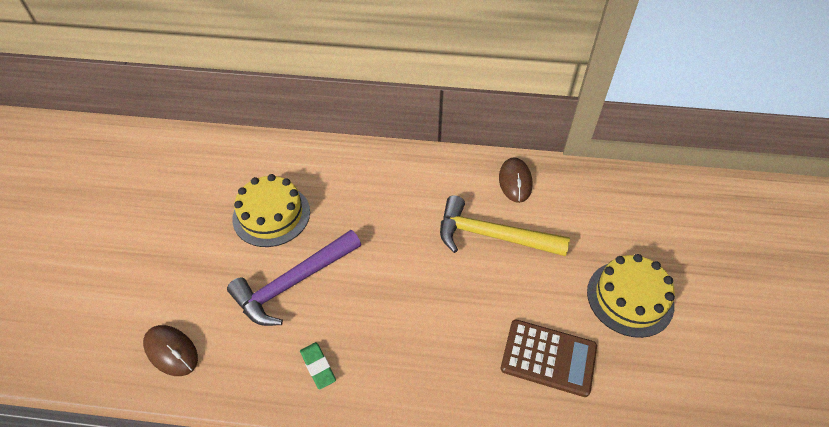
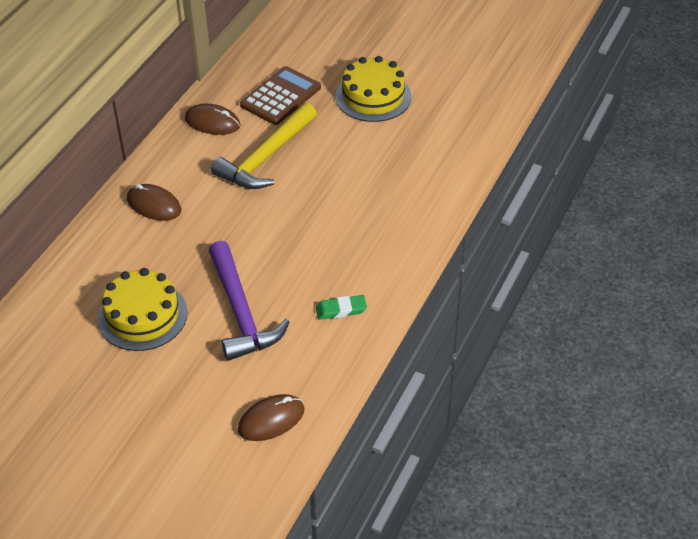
camera: 70 degrees left, 5 degrees down
(397, 178) = (154, 205): none -> brown mouse
(548, 358) = (402, 161): brown calculator -> brown calculator (280, 96)

